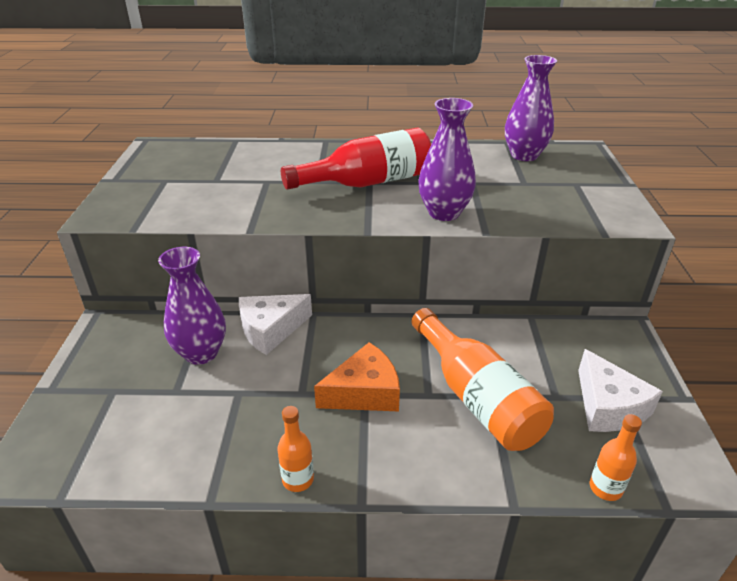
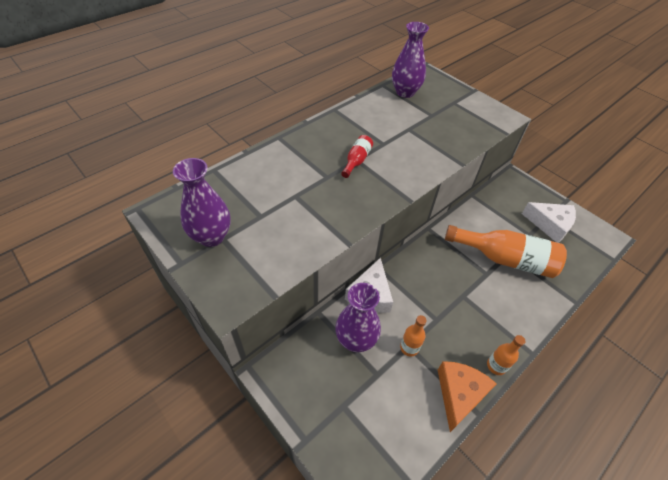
camera: 45 degrees left, 15 degrees up
(364, 392) = (461, 295): orange cheese -> orange cheese (459, 394)
(367, 182) = (356, 161): red bottle -> red bottle, size x0.48
(444, 213) = (426, 161): purple vase -> purple vase (211, 236)
(605, 488) = (590, 266): orange bottle -> orange bottle (409, 348)

